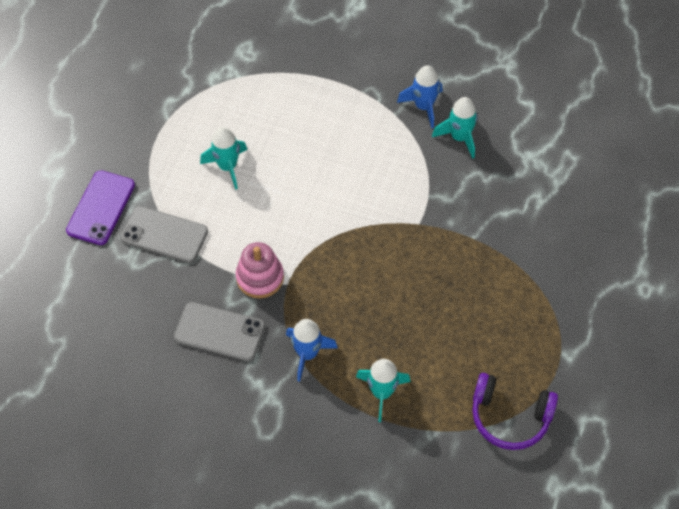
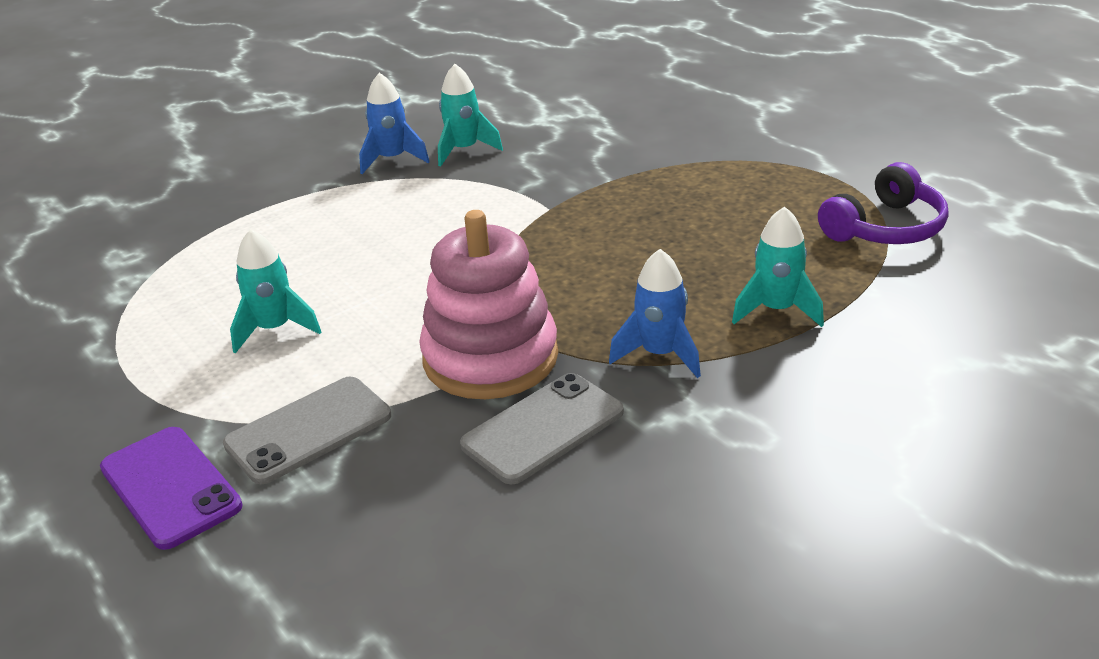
camera: 55 degrees left, 25 degrees down
(260, 277) = (490, 358): pink stacking toy -> pink stacking toy, size x1.63

